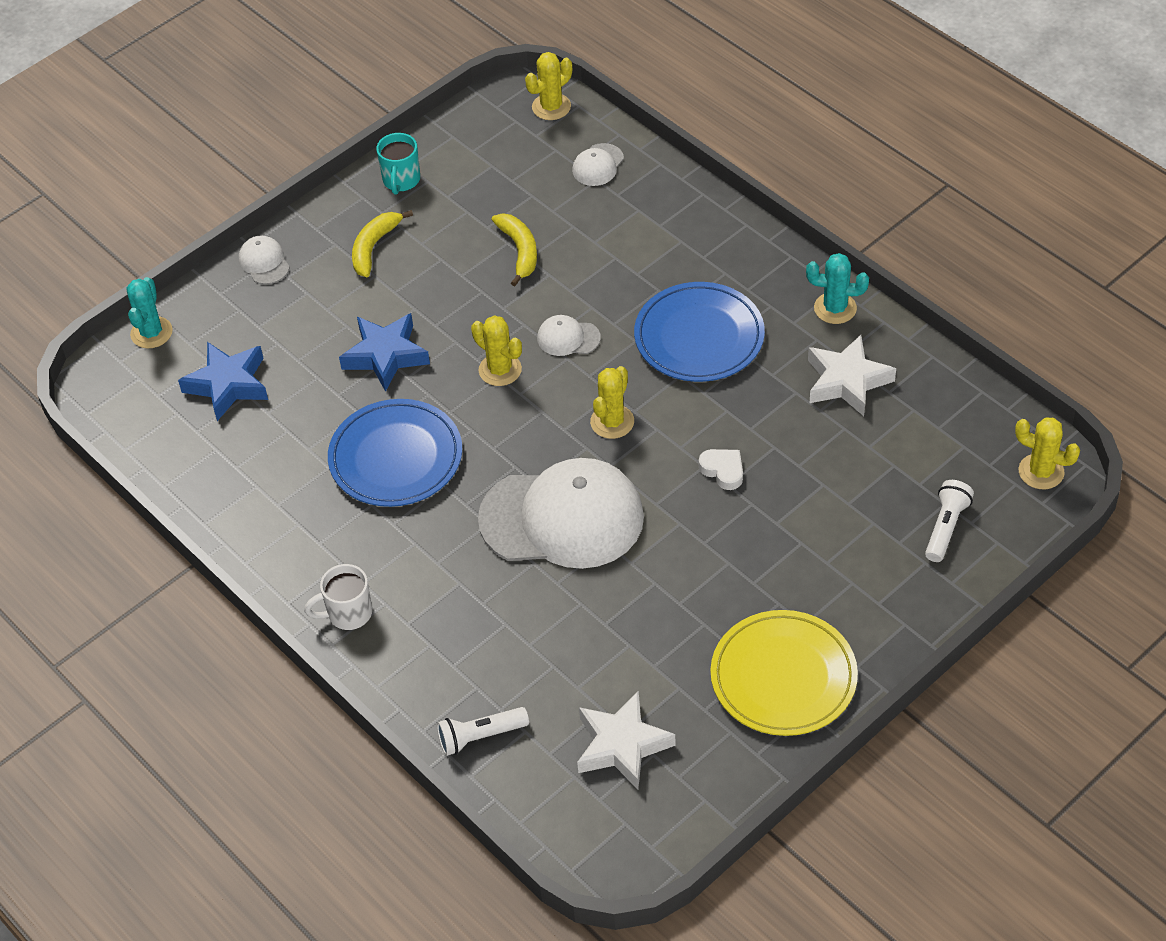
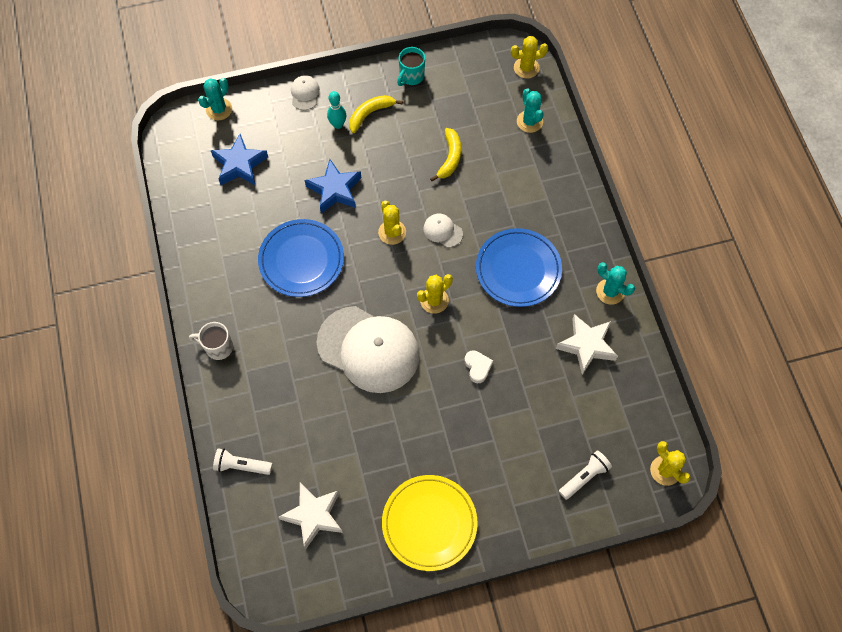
camera: 25 degrees right, 15 degrees up
(337, 278) = (338, 124): none -> turquoise bowling pin
(598, 165) = (529, 121): white cap -> turquoise cactus

